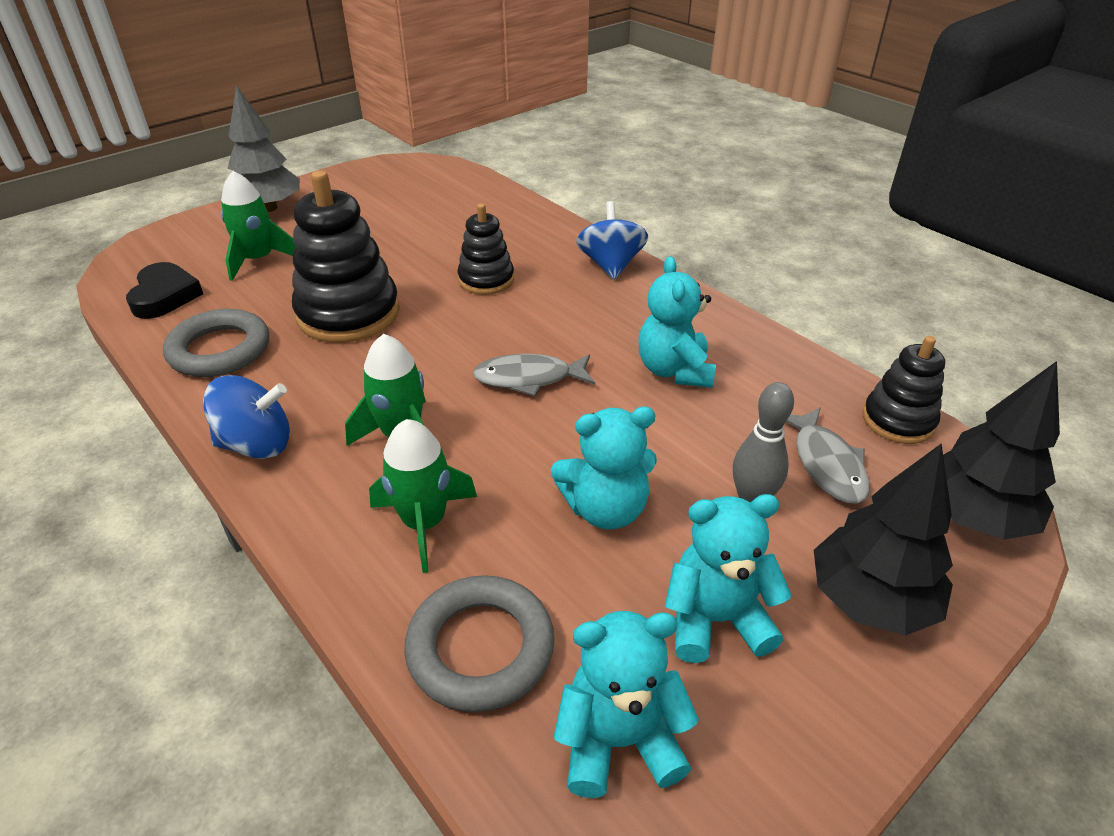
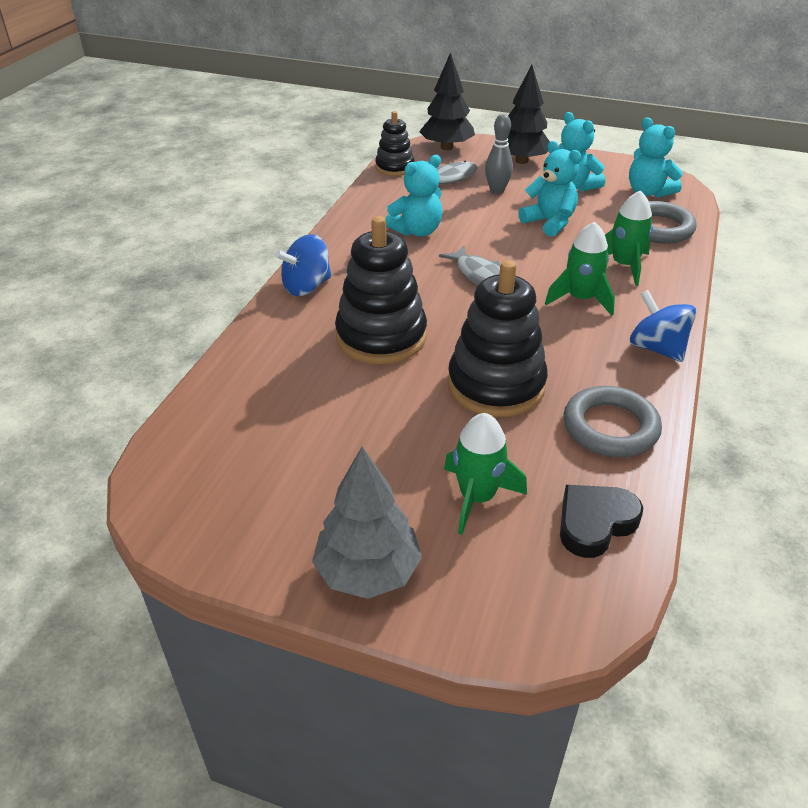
camera: 120 degrees left, 0 degrees up
(486, 280) = (381, 337): black stacking toy -> black stacking toy, size x1.72

